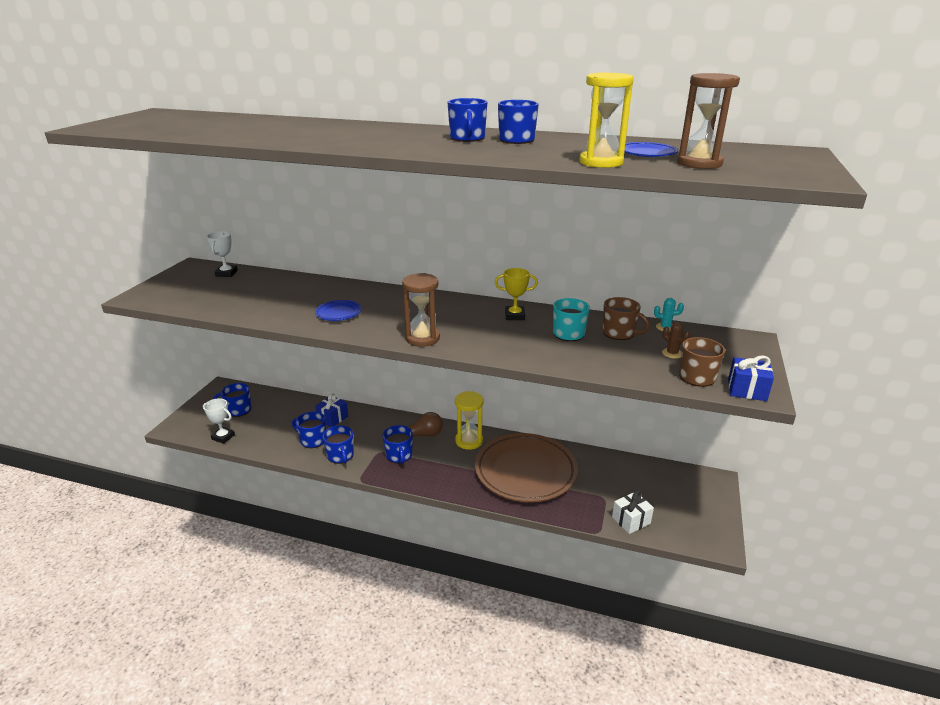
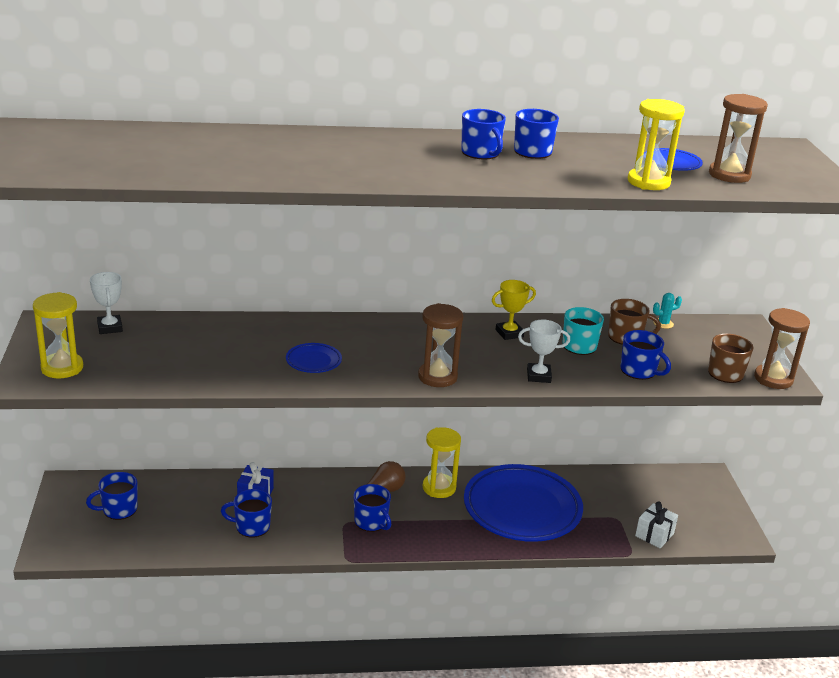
camera: 25 degrees left, 0 degrees up
(167, 293) = (62, 368): none -> yellow hourglass
(223, 437) = (129, 548): white trophy -> white trophy (538, 376)
(340, 456) = (301, 537): blue mug -> blue mug (639, 371)
(525, 471) = (522, 508): brown plate -> blue plate
(672, 353) = (688, 352): brown cactus -> none
(747, 390) = (773, 379): blue gift -> brown hourglass

